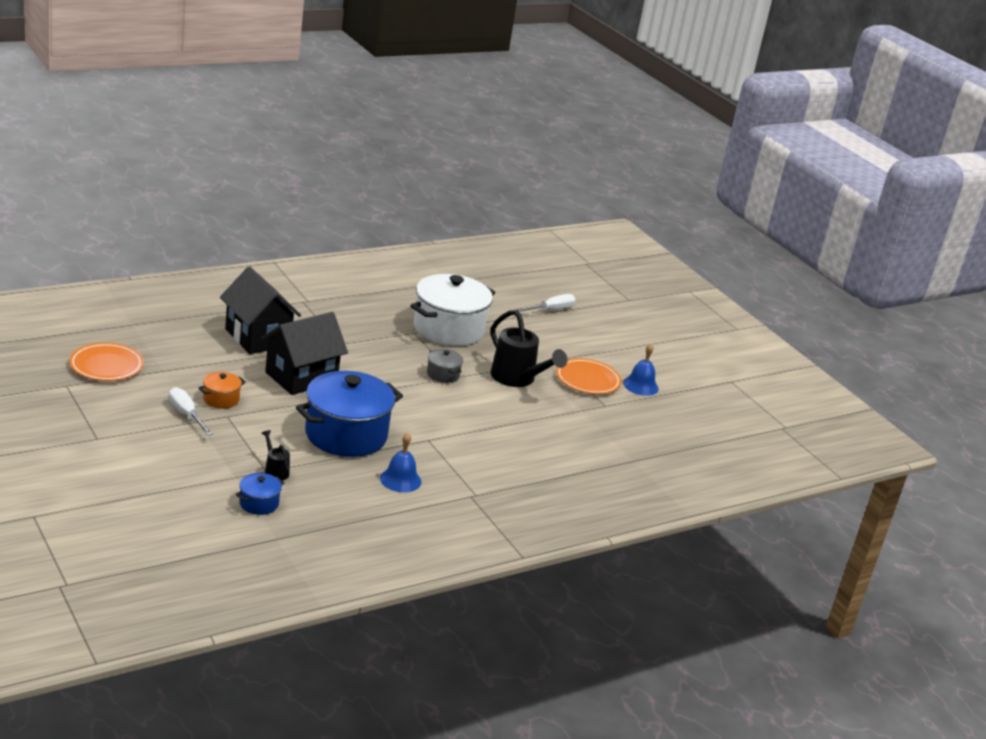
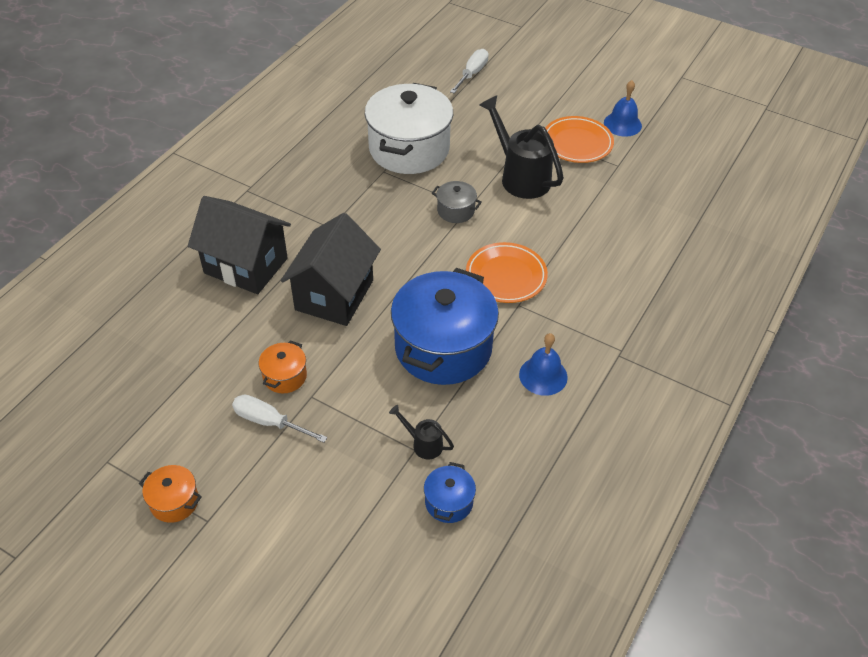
camera: 25 degrees left, 20 degrees up
(87, 421) = (174, 502): none -> orange pot
(106, 366) = (126, 404): orange plate -> orange plate (506, 276)
(517, 379) = (521, 177): black watering can -> black watering can turned 150 degrees counterclockwise

